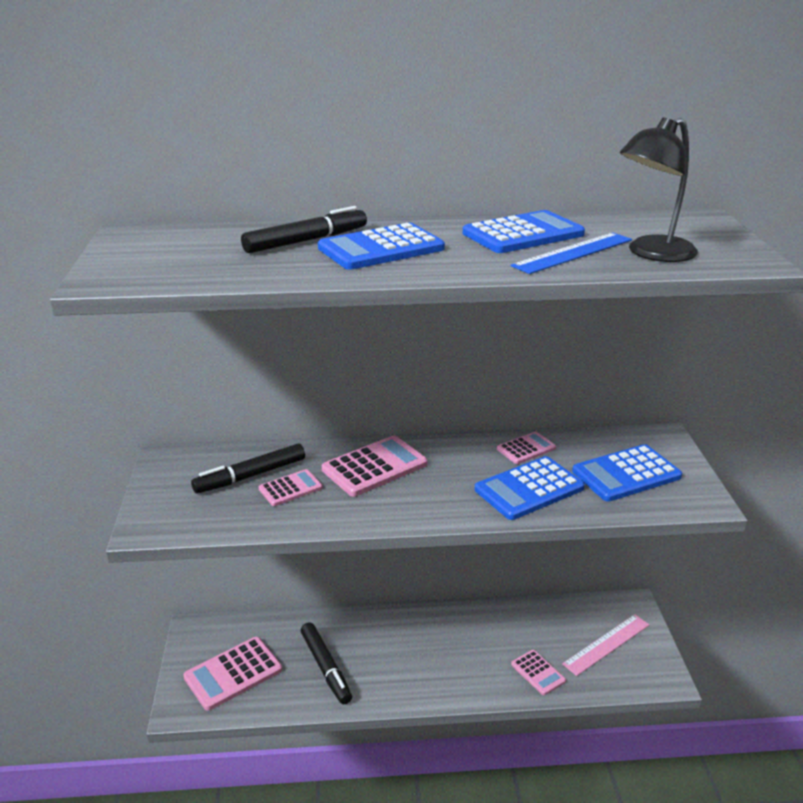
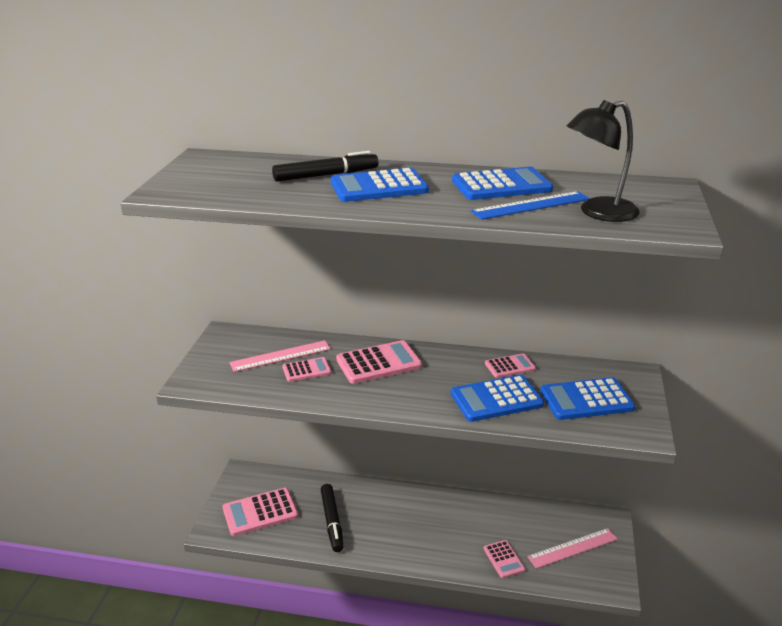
camera: 15 degrees right, 0 degrees up
(250, 476) = (280, 356): black marker -> pink ruler

